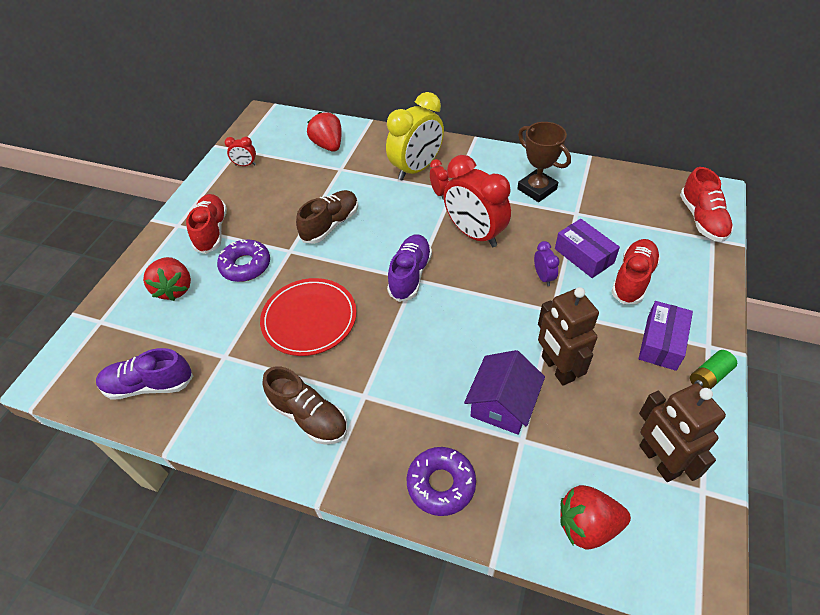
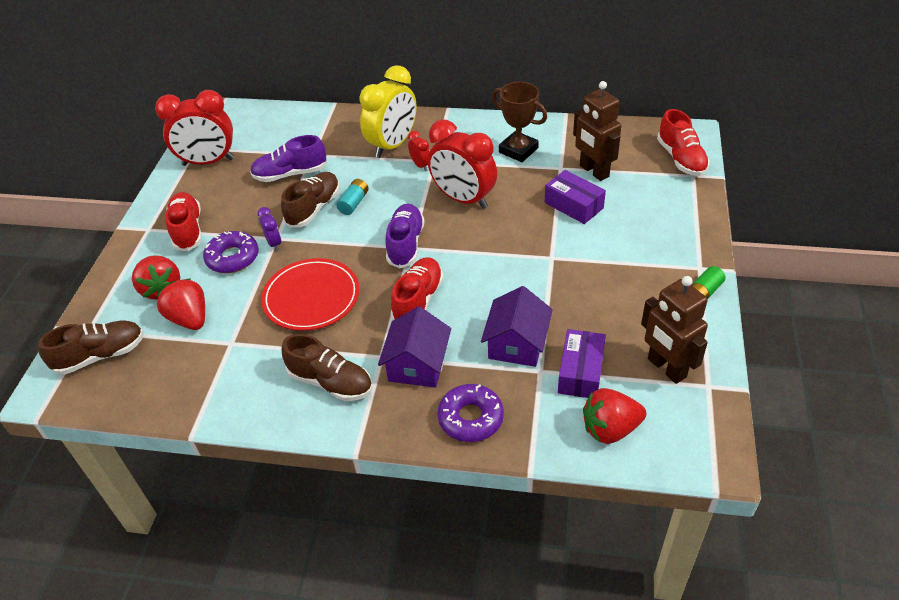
camera: 10 degrees left, 5 degrees down
(104, 350) = (100, 355): none -> brown shoe
(149, 385) = (158, 379): purple shoe -> purple shoe (290, 174)
(245, 165) = (208, 162): red clock -> red clock, size x2.24
(328, 145) = (294, 133): red strawberry -> red strawberry (190, 319)
(369, 224) = (354, 203): none -> turquoise battery
(397, 411) = (417, 364): none -> purple house
(543, 277) = (537, 229): purple clock -> purple clock (274, 243)
(557, 368) = (563, 306): brown robot -> brown robot (593, 171)
(632, 279) = (623, 220): red shoe -> red shoe (418, 300)
(661, 342) = (656, 271): purple box -> purple box (580, 372)

